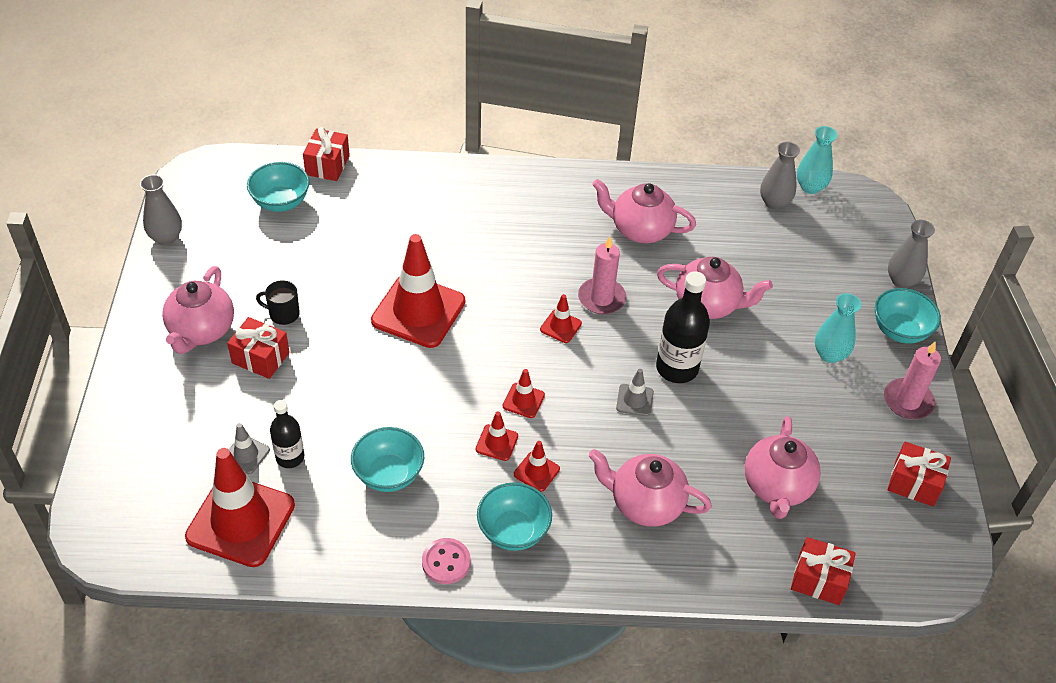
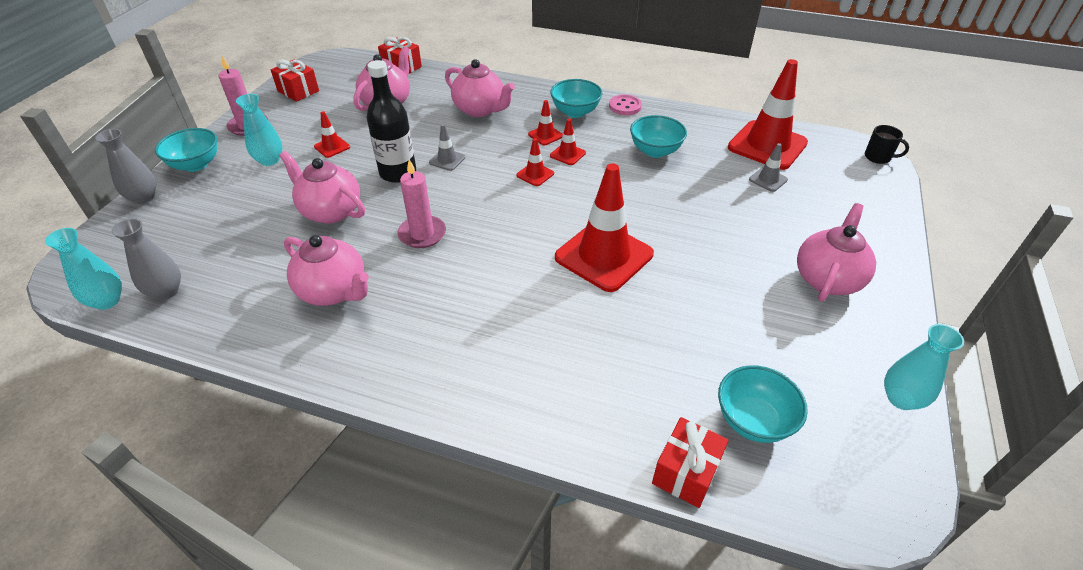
camera: 160 degrees left, 5 degrees down
(166, 237) = (901, 399): grey vase -> turquoise vase
(260, 358) = (763, 244): red gift -> none
(283, 314) = (742, 279): black mug -> black mug (878, 157)
(290, 457) = (732, 172): black bottle -> none
(560, 326) = (474, 219): red traffic cone -> red traffic cone (332, 147)

